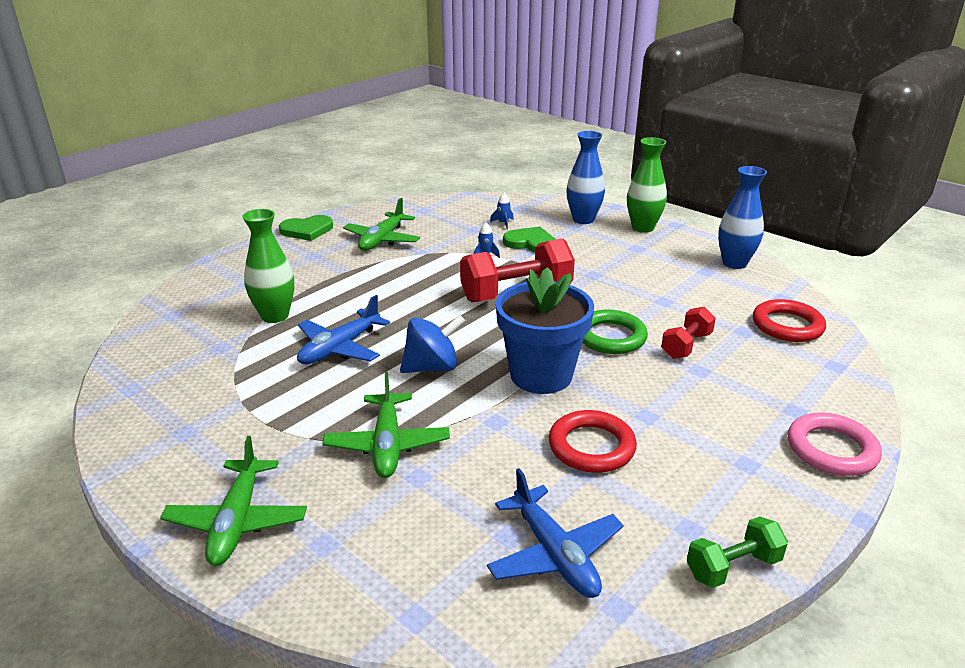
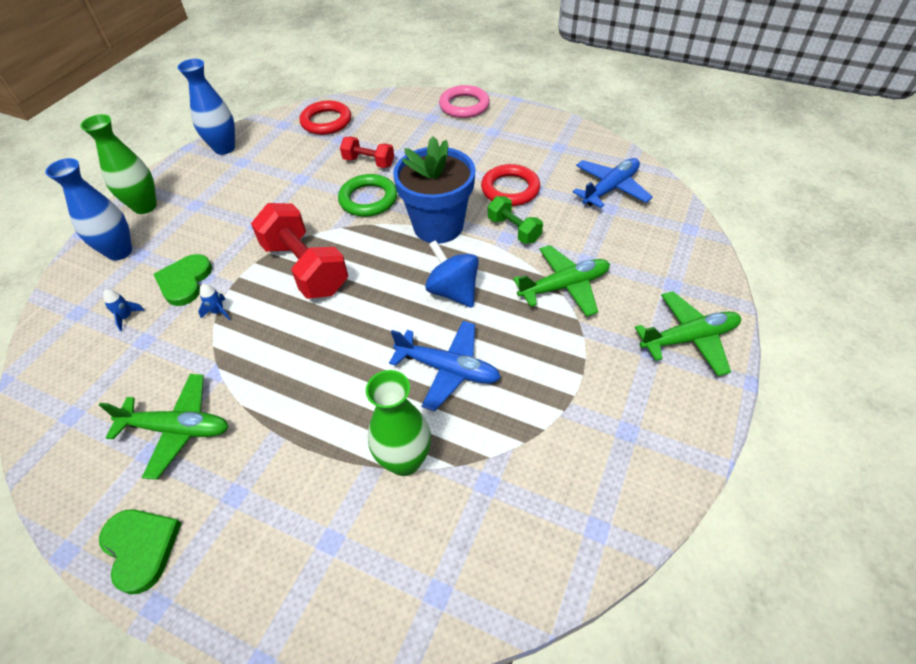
camera: 105 degrees left, 20 degrees up
(733, 567) = (577, 132): green dumbbell -> green dumbbell (514, 230)

